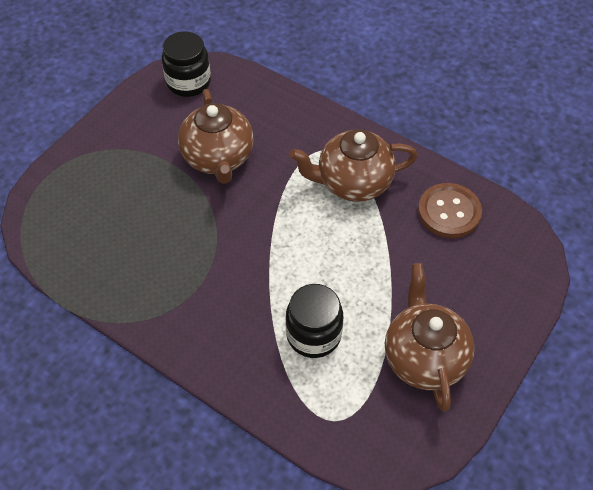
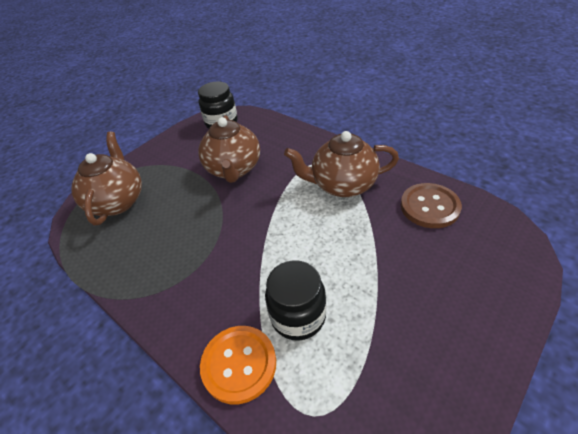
camera: 10 degrees right, 10 degrees down
(261, 381) = (239, 364): none -> orange button
(424, 357) = (414, 344): brown teapot -> brown teapot (118, 201)

